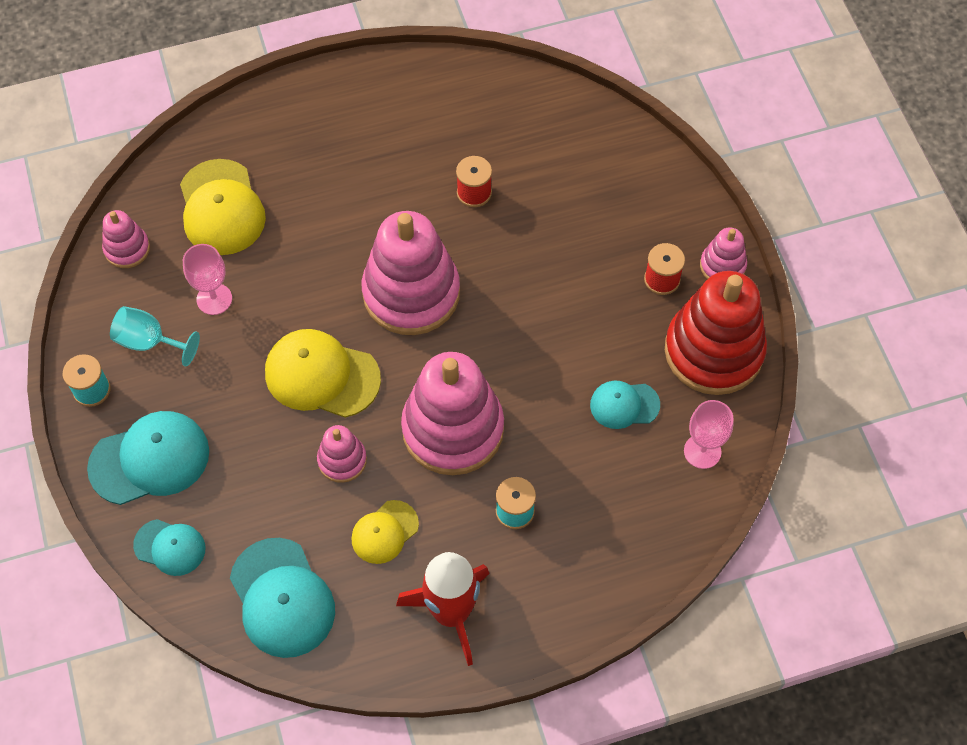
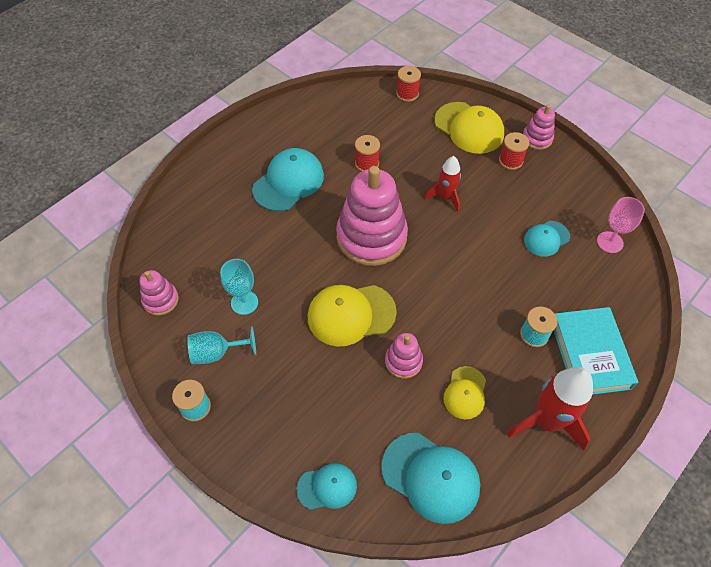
camera: 30 degrees left, 5 degrees down
(150, 459) = (270, 433): turquoise cap -> turquoise cap (288, 182)
(214, 299) = (244, 302): pink goblet -> turquoise goblet
(221, 208) = (211, 244): yellow cap -> yellow cap (469, 128)
(453, 429) = (458, 304): pink stacking toy -> none
(539, 287) = (445, 197): none -> red rocket
(562, 569) = (590, 354): none -> turquoise book
(597, 118) = (407, 94): none -> red spool
(713, 351) = (570, 185): red stacking toy -> none

